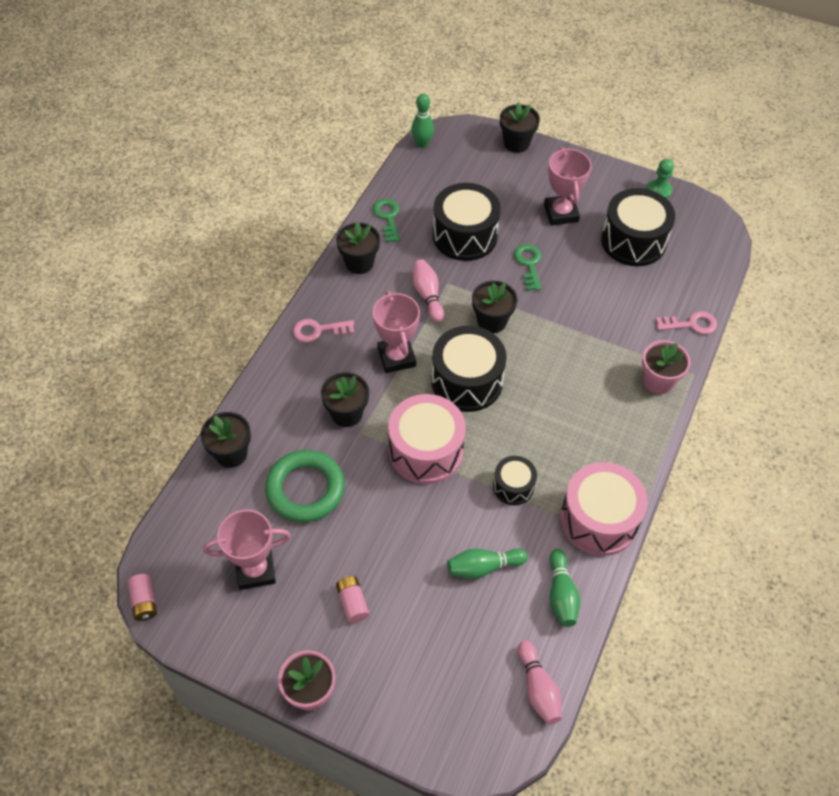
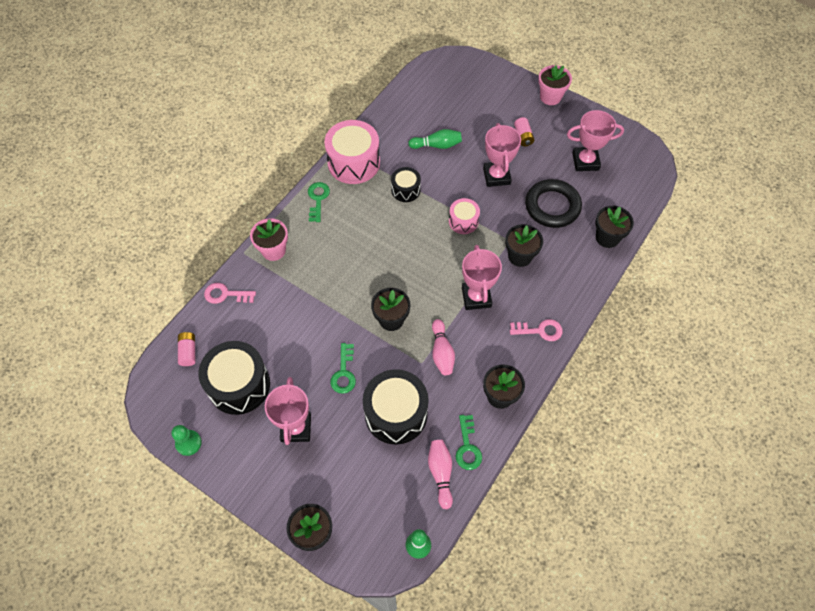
camera: 170 degrees left, 5 degrees up
(144, 602) = (655, 153): pink battery -> pink battery (188, 352)
(305, 489) = (552, 206): green ring -> black ring
(387, 526) = (496, 176): none -> pink trophy
(426, 451) = (463, 221): pink drum -> pink drum, size x0.54
(467, 381) = (423, 270): black drum -> none
(538, 688) = (418, 83): pink bowling pin -> pink bowling pin (440, 473)
(561, 594) = (391, 125): green bowling pin -> none
(629, 456) = (318, 199): none -> green key

